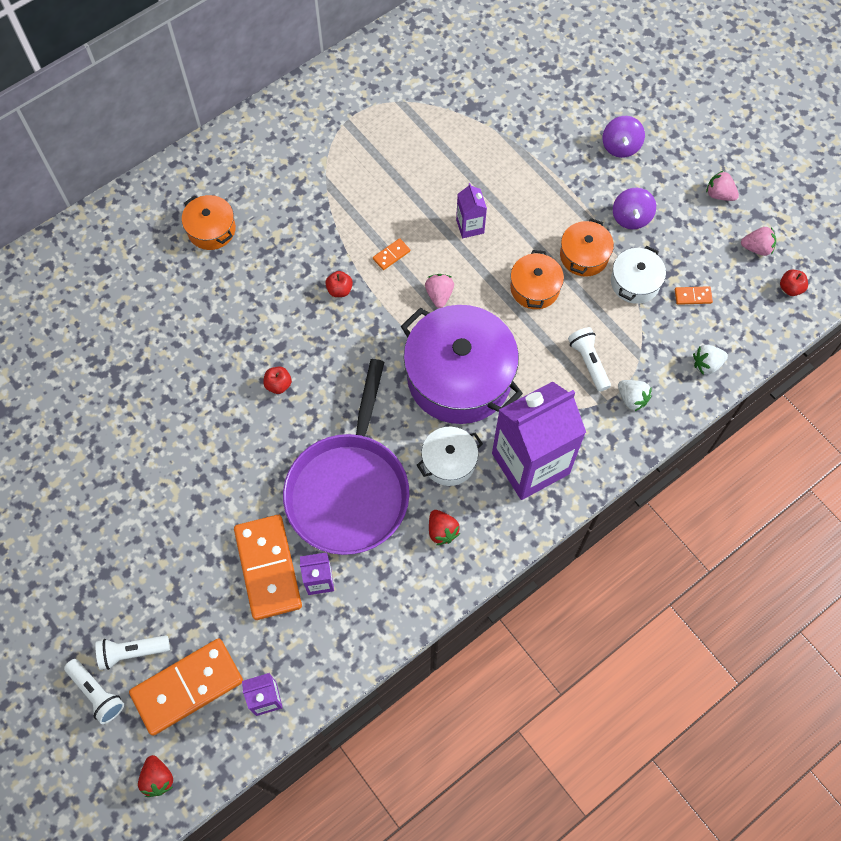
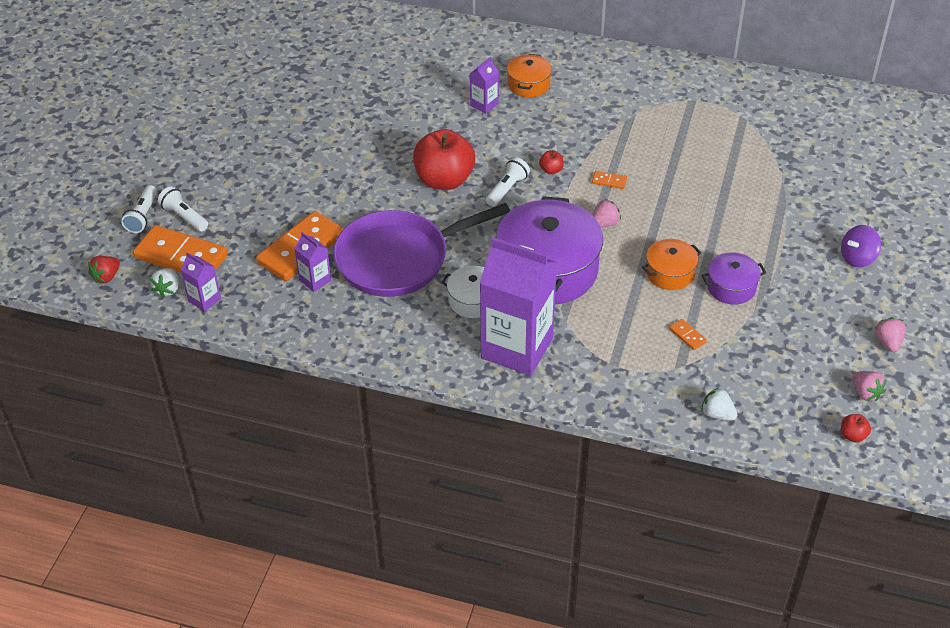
camera: 55 degrees right, 20 degrees down
(278, 385) = (444, 180): red apple -> red apple, size x2.49
(442, 531) = (413, 326): red strawberry -> none
(470, 226) = (681, 209): purple carton -> purple carton (484, 104)
(584, 256) = (731, 287): orange pot -> purple pot
(588, 362) = (640, 338): white flashlight -> white flashlight (507, 189)
(631, 217) = (799, 298): purple spinning top -> none
(632, 399) = (635, 381): white strawberry -> white strawberry (168, 289)
(635, 282) = (742, 330): white pot -> none
(693, 296) = (770, 373): orange domino -> orange domino (687, 336)

